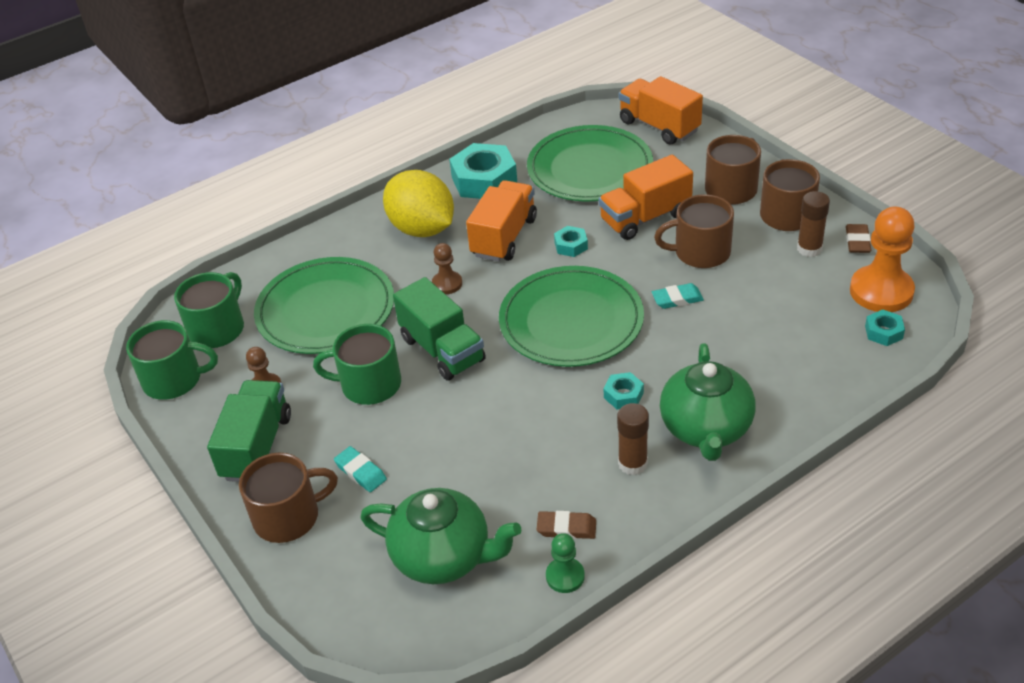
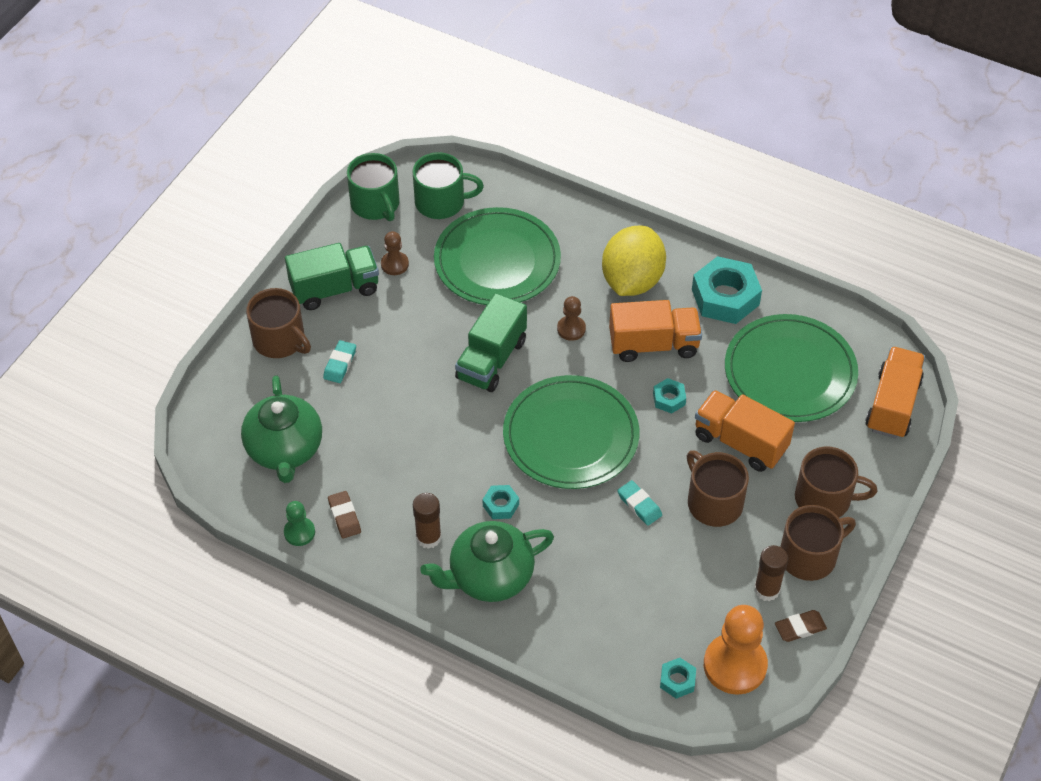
camera: 60 degrees right, 10 degrees up
(369, 384) = (429, 328): green mug -> none

